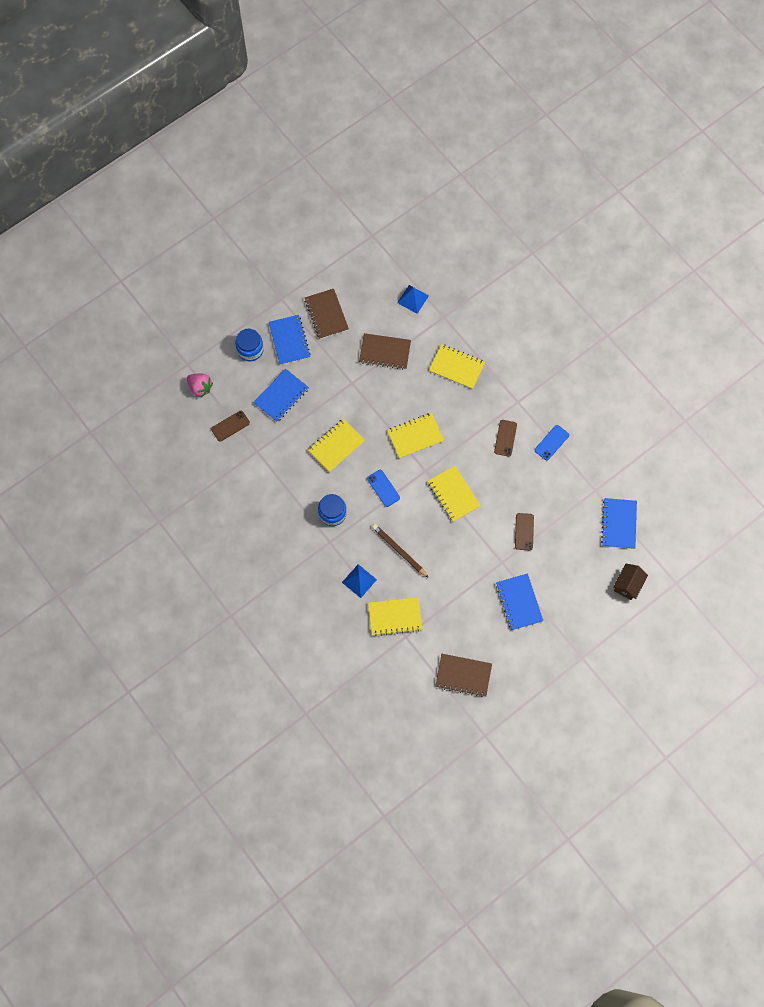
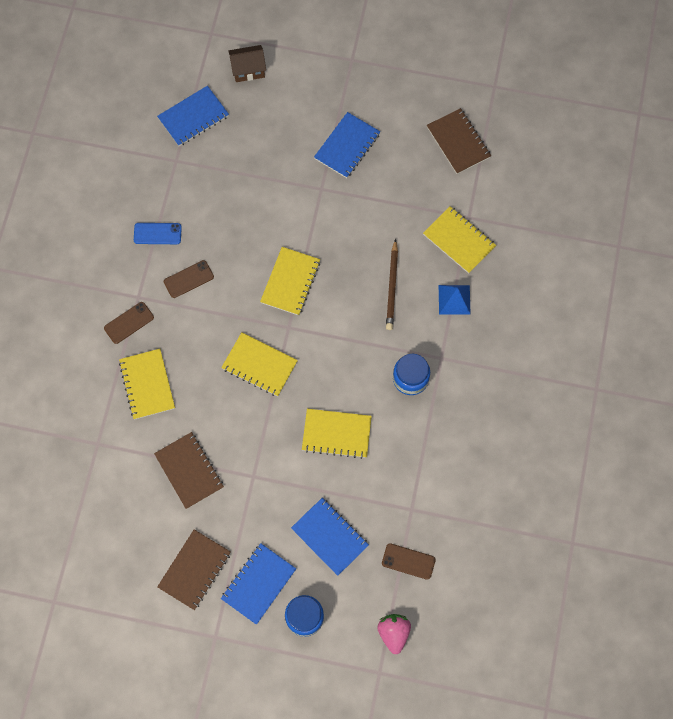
camera: 130 degrees left, 0 degrees up
(281, 396) = (330, 537): blue notebook -> blue notebook turned 45 degrees clockwise
(383, 488) = (341, 352): blue phone -> none
(413, 299) = (101, 492): blue pyramid -> none
(524, 531) = (273, 191): brown phone -> brown phone (129, 323)

